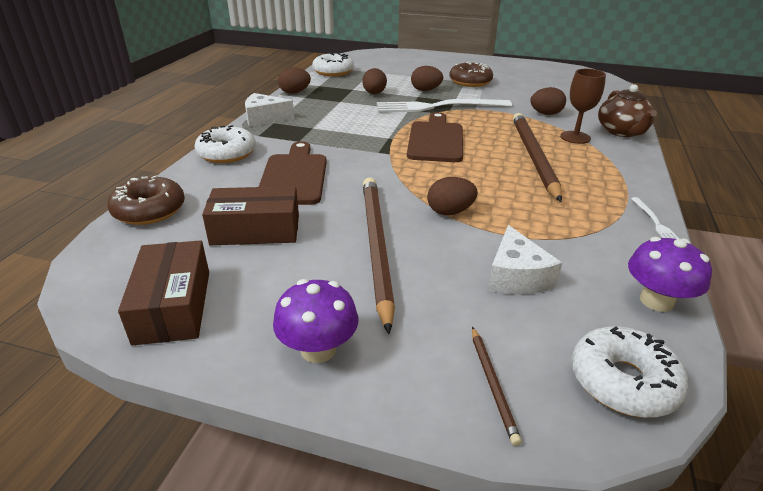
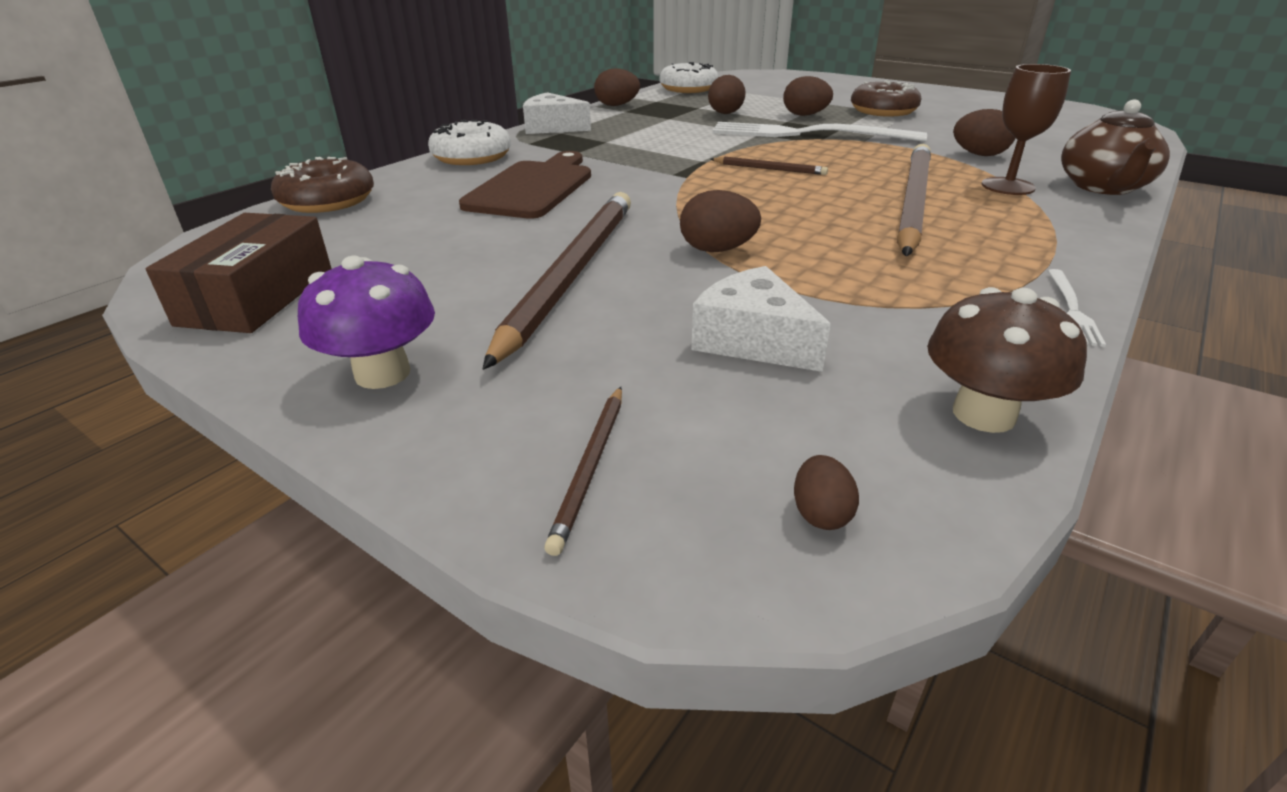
camera: 20 degrees right, 0 degrees up
(255, 230) = (430, 235): brown box -> none
(435, 140) = (769, 169): brown cutting board -> brown pencil
(516, 276) = (753, 340): white cheese -> white cheese turned 120 degrees clockwise
(623, 381) = (820, 514): white donut -> brown egg
(656, 301) = (983, 414): purple mushroom -> brown mushroom

